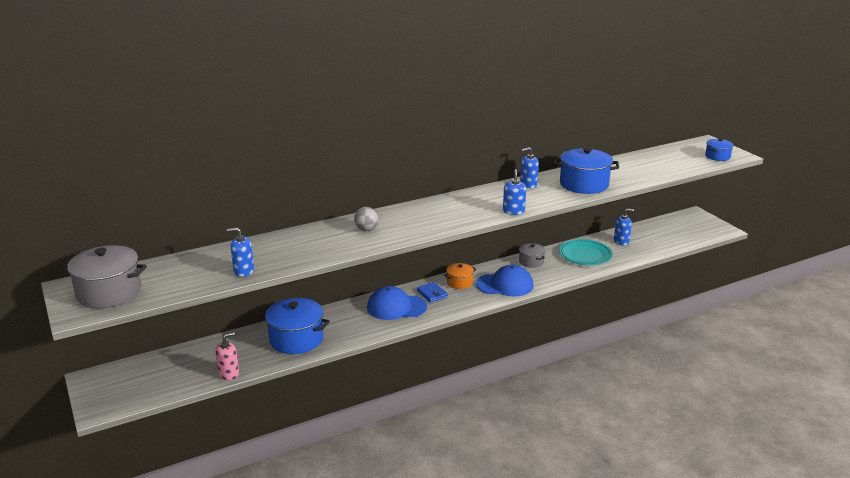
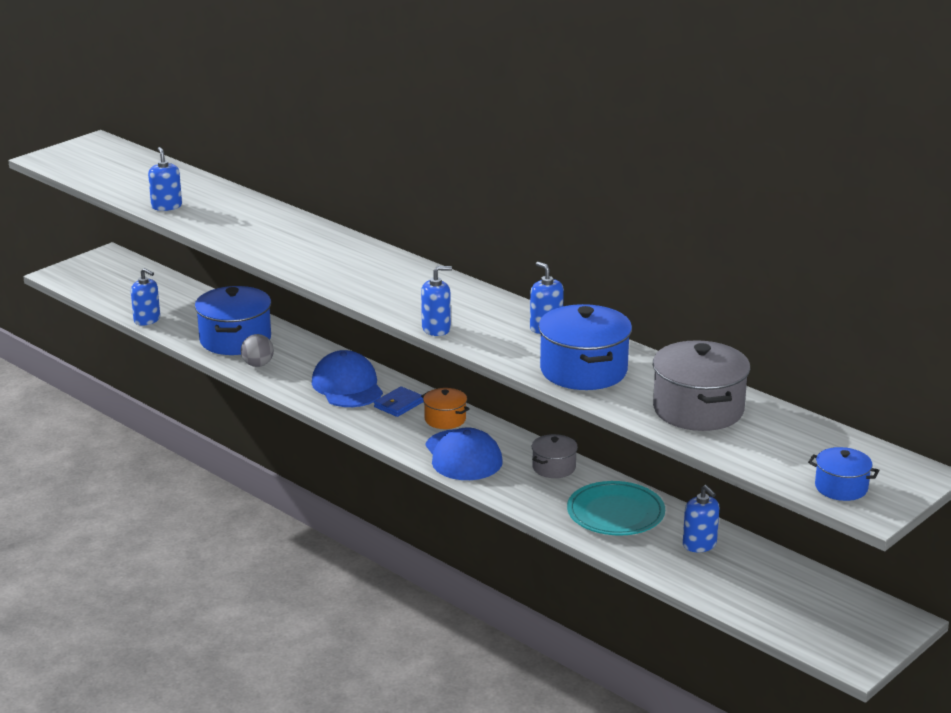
camera: 70 degrees right, 0 degrees up
(109, 292) = (91, 160): grey pot -> grey pot (698, 409)
(229, 374) = (147, 320): pink soap dispenser -> blue soap dispenser
(366, 229) = (312, 247): grey ball -> grey ball (258, 364)

